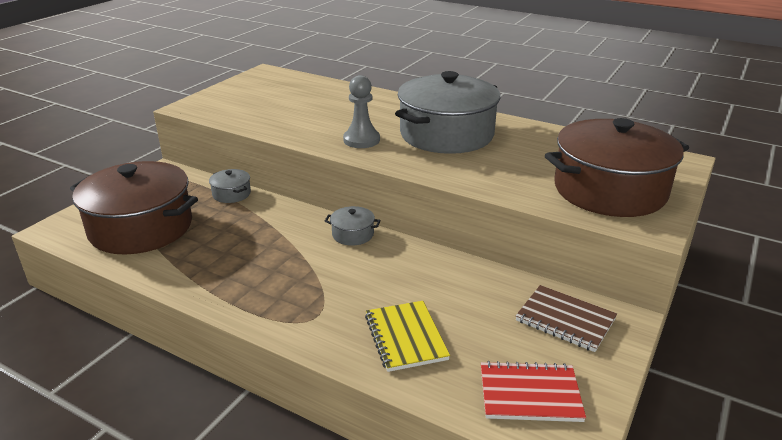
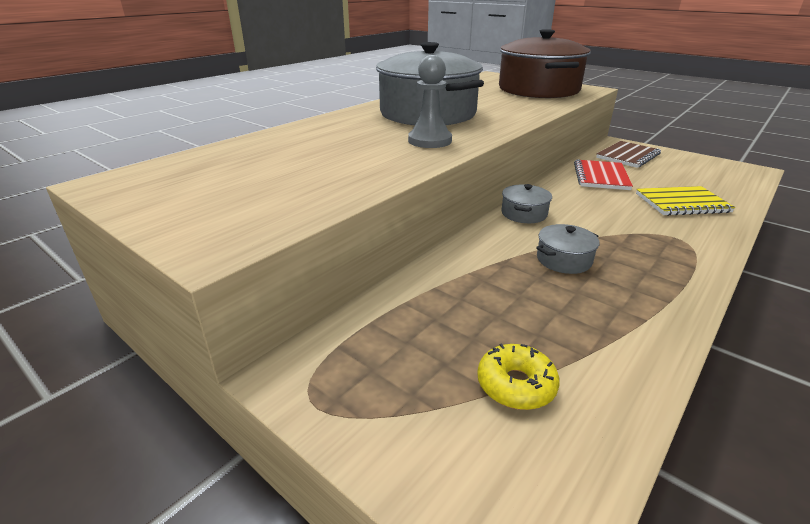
camera: 80 degrees left, 0 degrees up
(141, 228) = (516, 385): brown pot -> yellow donut
(231, 194) = (413, 290): grey pot -> grey pot (564, 260)
(529, 394) = (714, 174): red notebook -> red notebook (601, 177)

